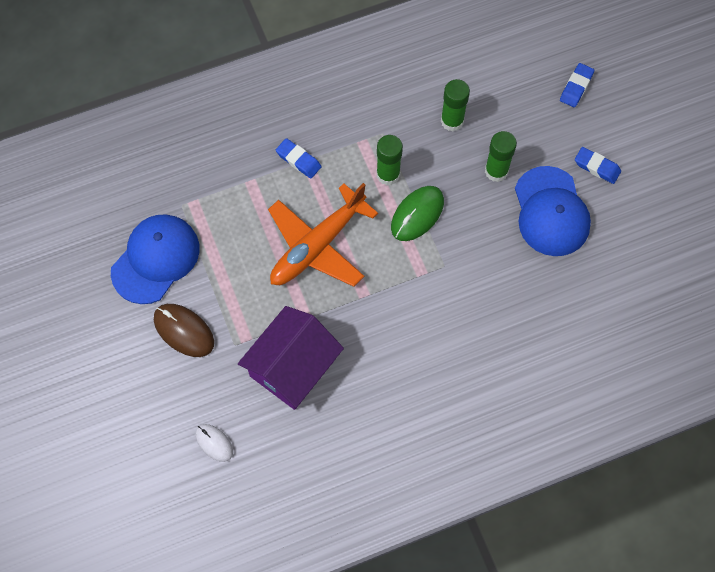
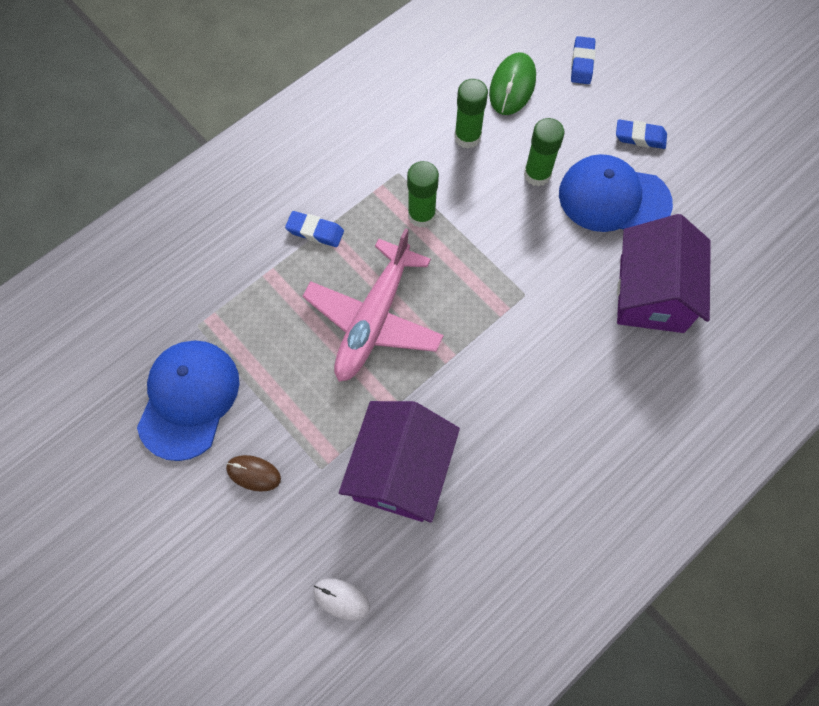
camera: 20 degrees left, 0 degrees up
(184, 331) = (253, 473): brown mouse -> brown mouse, size x0.63
(318, 245) = (374, 319): orange plane -> pink plane
(417, 214) = (472, 248): green mouse -> green mouse (512, 86)
(547, 299) = (652, 293): none -> purple house
(551, 212) = (613, 198): blue cap -> blue cap turned 135 degrees clockwise

